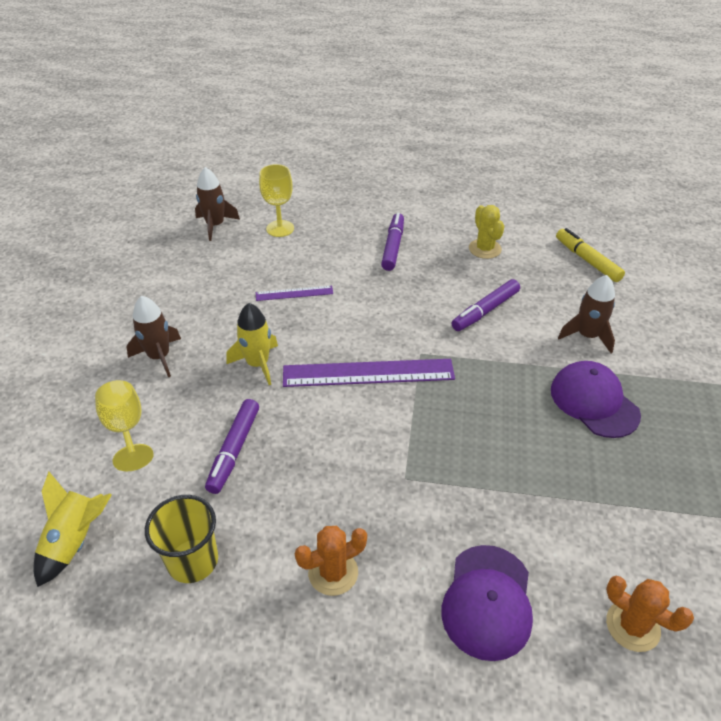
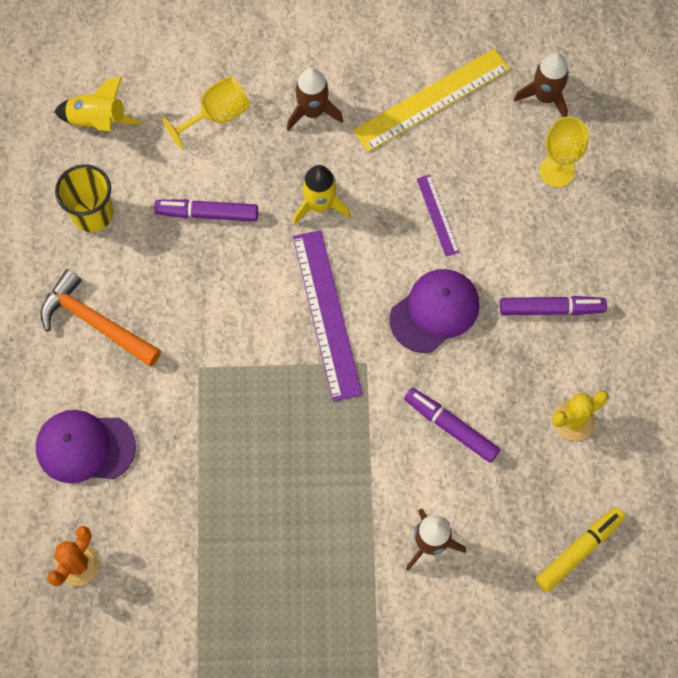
camera: 80 degrees right, 25 degrees up
(187, 282) = (432, 100): none -> yellow ruler
(333, 572) = (95, 323): orange cactus -> orange hammer
(594, 402) = (326, 546): purple cap -> purple cap (435, 311)

